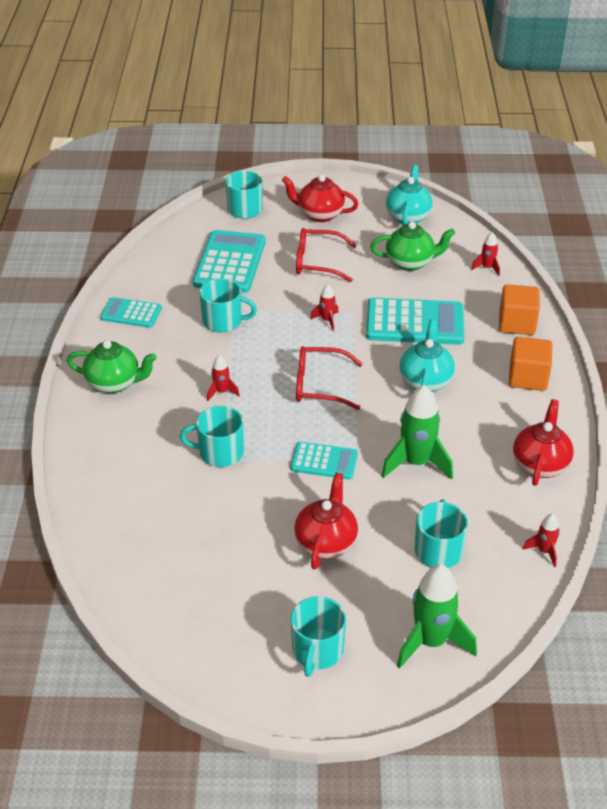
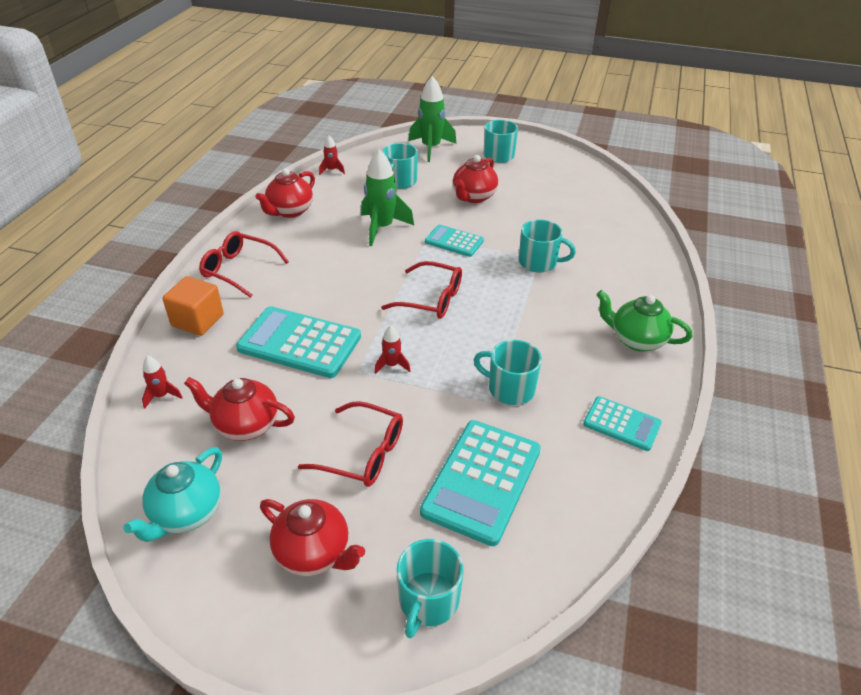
camera: 165 degrees left, 0 degrees up
(221, 392) = (527, 311): red rocket -> none
(410, 262) = (246, 425): green teapot -> red teapot
(425, 381) = (331, 284): turquoise teapot -> none
(527, 378) = (238, 270): orange cube -> red glasses

